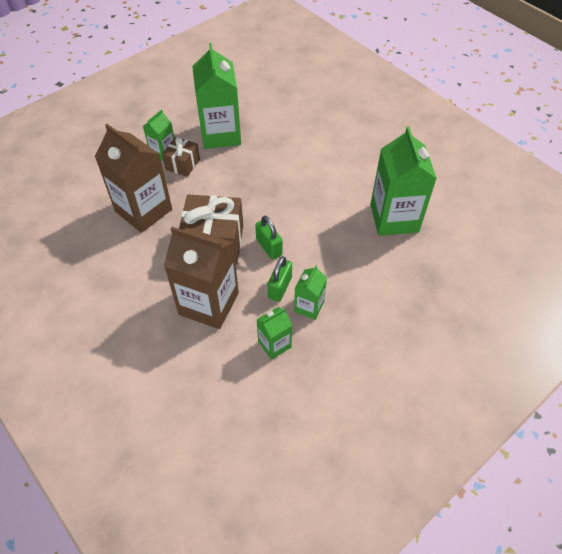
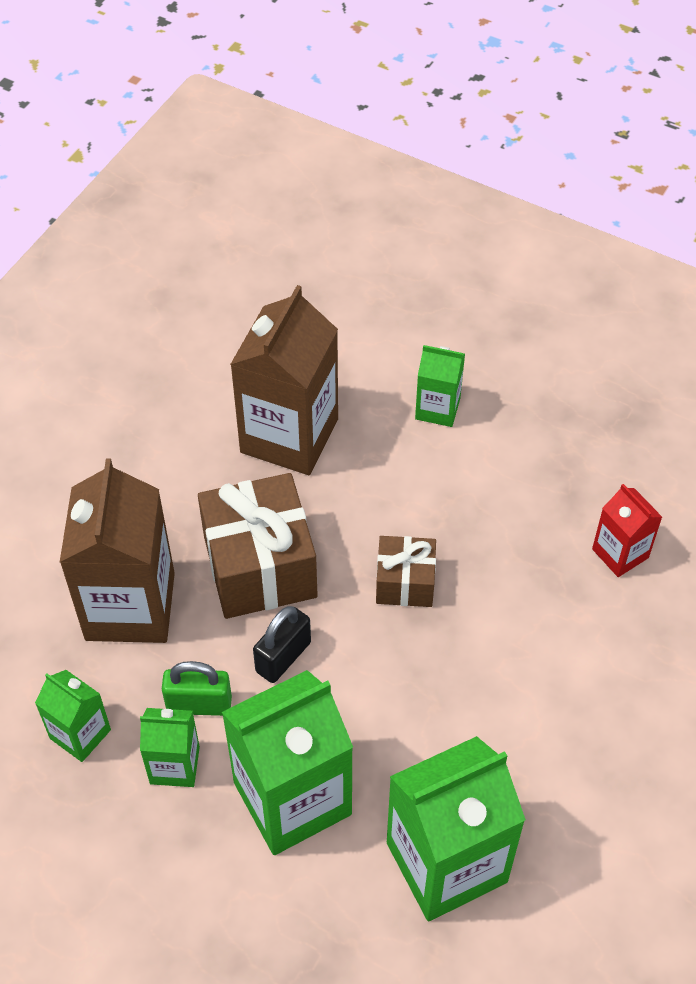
camera: 70 degrees right, 0 degrees up
(182, 164) = (422, 449): brown gift -> brown gift (405, 583)
(220, 134) = (529, 479): green carton -> green carton (292, 798)
(269, 247) = (283, 657): green padlock -> black padlock
(273, 118) = (620, 553): none -> red carton

